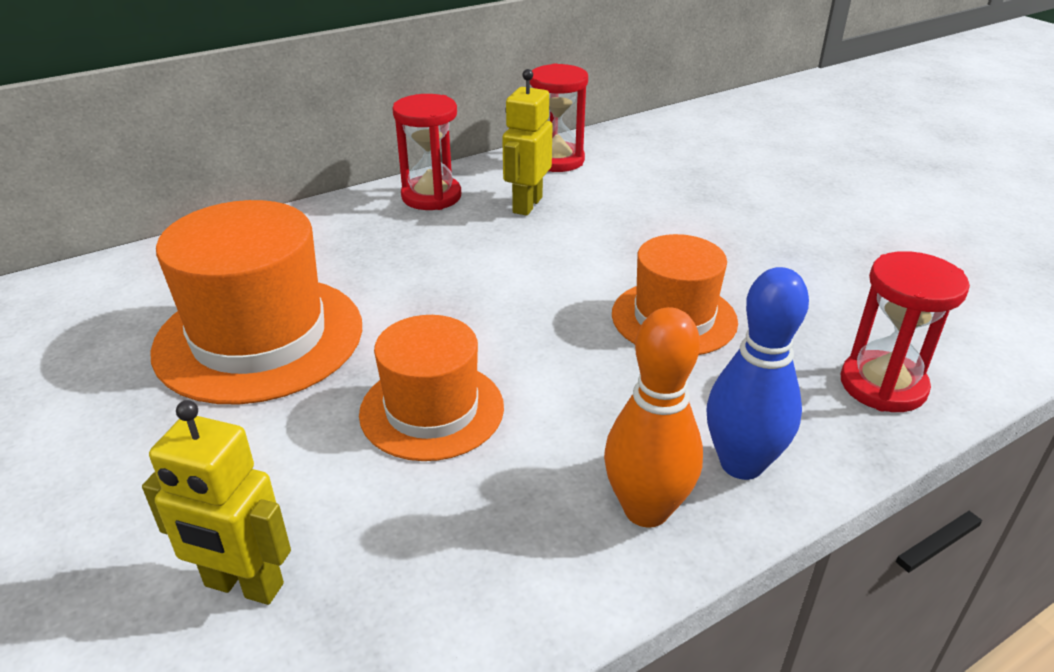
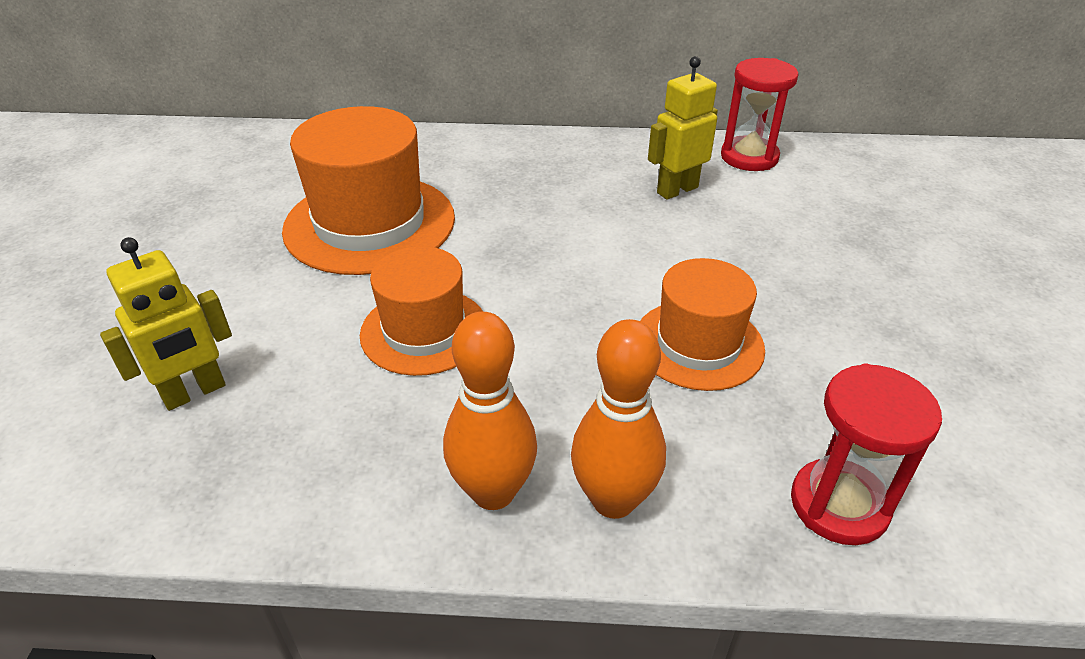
camera: 35 degrees right, 5 degrees up
(243, 586) = (194, 393): yellow robot -> yellow robot turned 90 degrees counterclockwise
(431, 196) = (604, 155): red hourglass -> none
(741, 464) = (613, 500): blue bowling pin -> orange bowling pin

